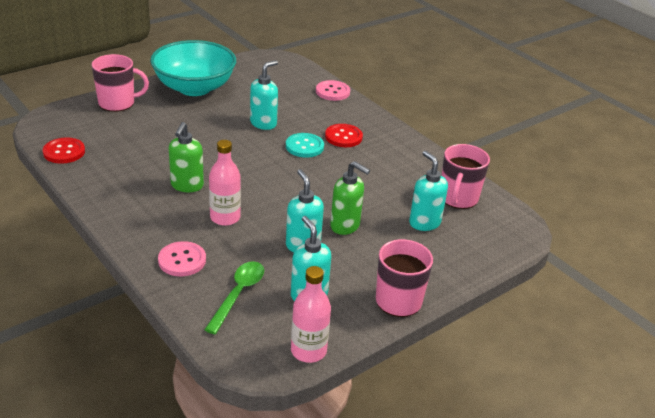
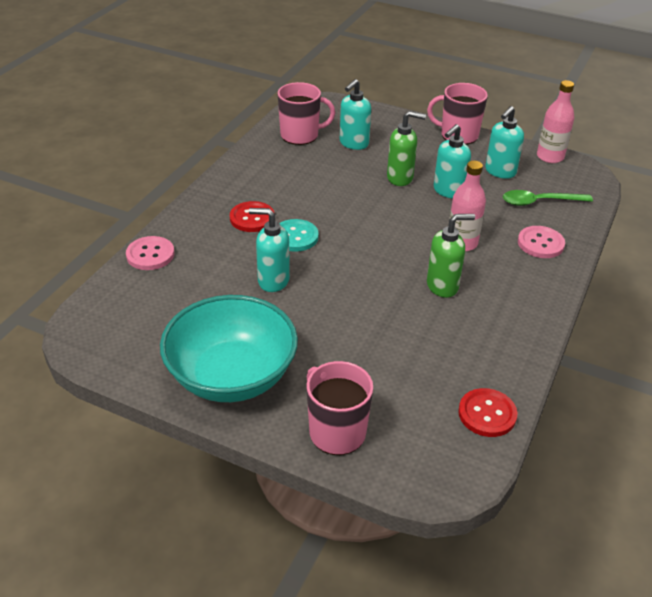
camera: 115 degrees left, 5 degrees up
(345, 226) = (400, 178): green soap dispenser -> green soap dispenser turned 90 degrees clockwise

